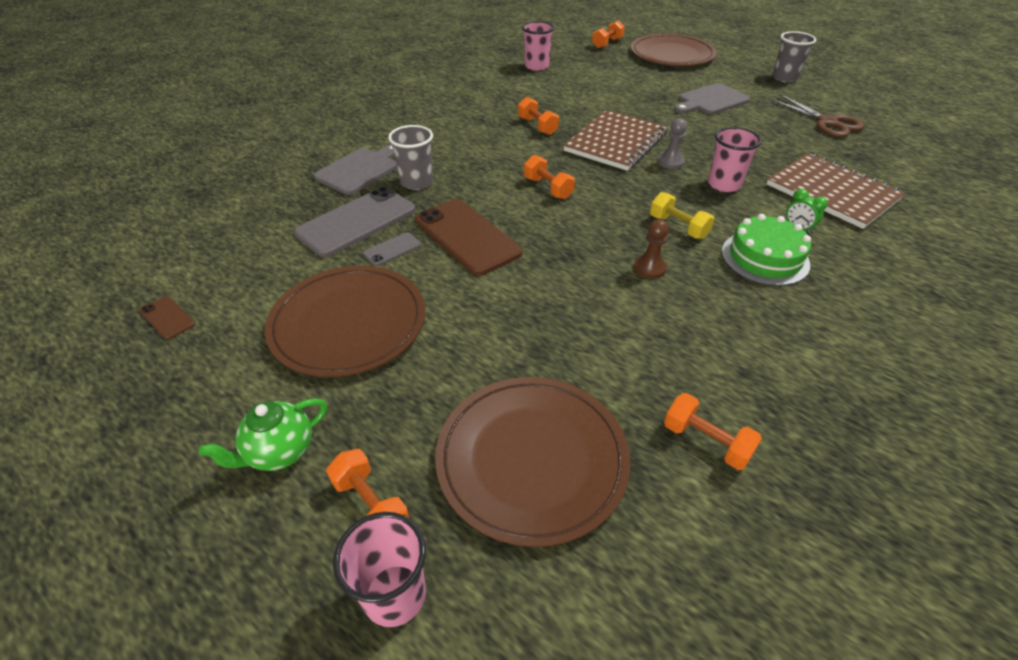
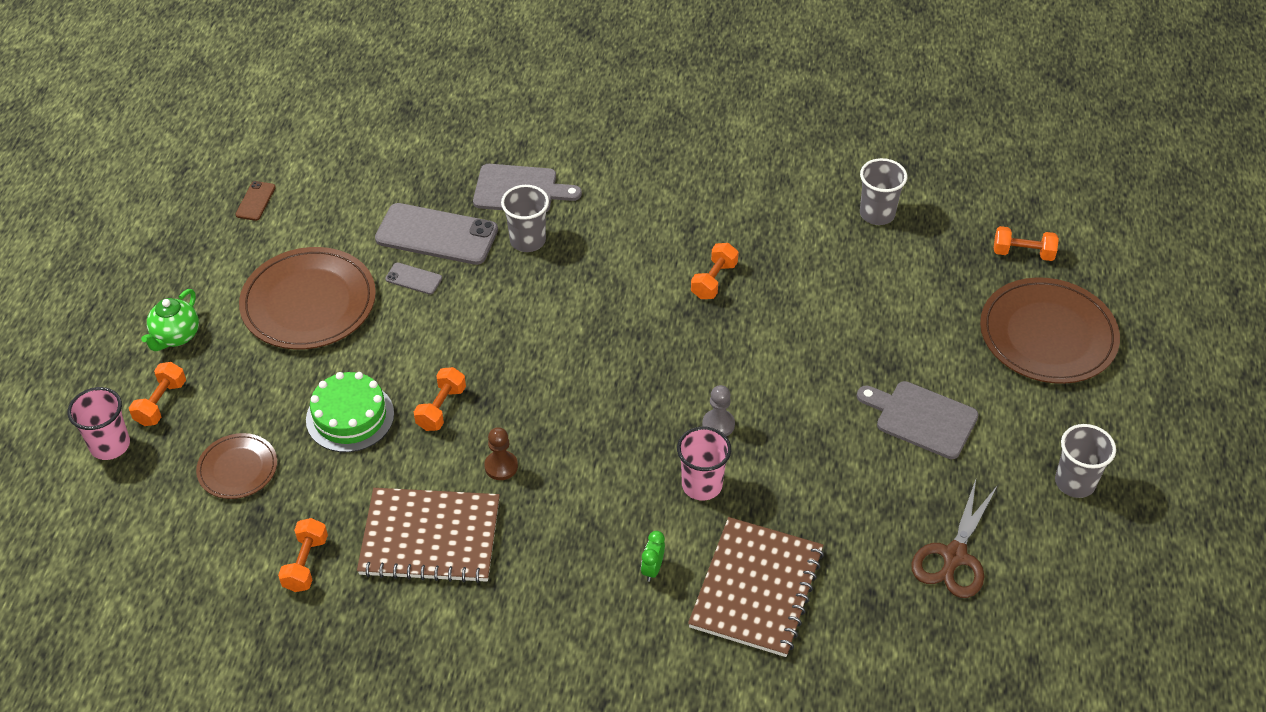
camera: 60 degrees right, 5 degrees up
(280, 452) = (176, 336): green teapot -> green teapot turned 90 degrees counterclockwise
(467, 236) = (465, 318): brown phone -> none
(532, 459) = (237, 468): brown plate -> brown plate, size x0.54
(536, 66) = (877, 214): pink cup -> grey cup
(548, 188) = (587, 342): orange dumbbell -> orange dumbbell (441, 408)
(616, 142) = (729, 362): brown notebook -> brown notebook (430, 537)
(678, 227) = (586, 468): yellow dumbbell -> none
(765, 258) = (576, 551): green cake -> green cake (350, 416)

